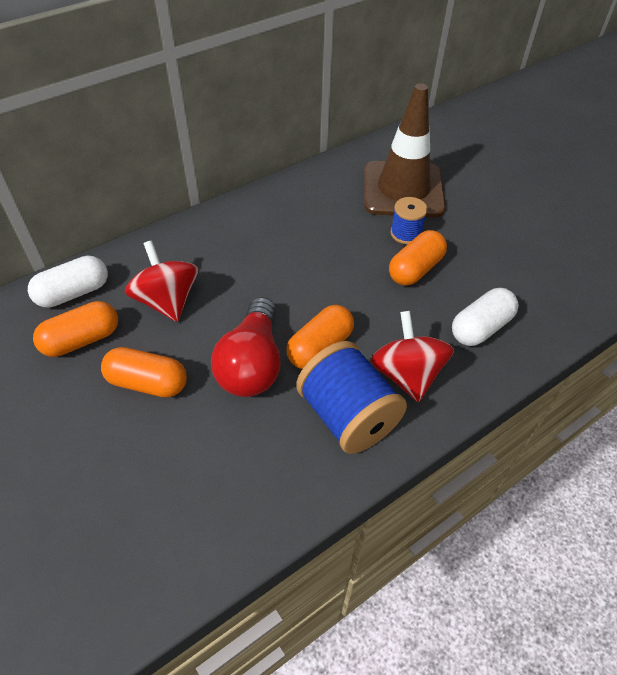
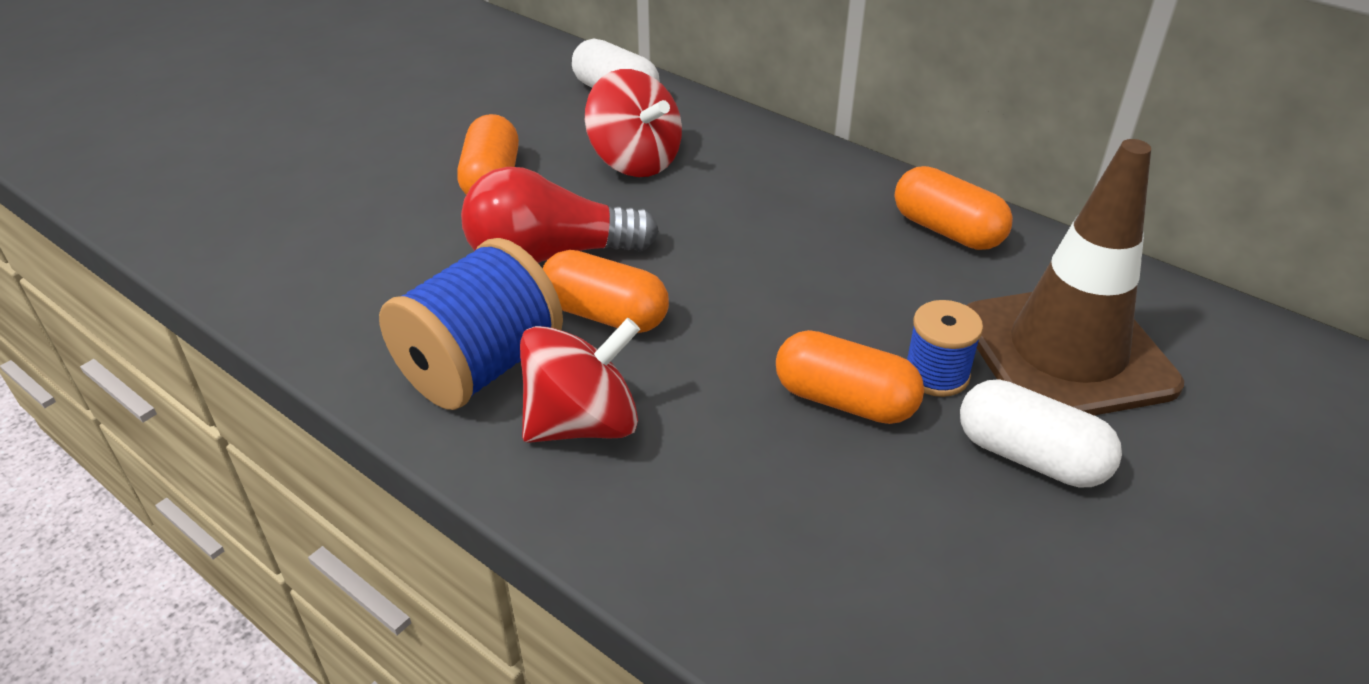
camera: 75 degrees right, 10 degrees down
(81, 340) = (543, 118): orange capsule -> orange capsule (947, 230)
(167, 301) = (635, 160): red spinning top -> red spinning top turned 90 degrees clockwise
(481, 328) = (735, 515): white capsule -> white capsule (1030, 457)

